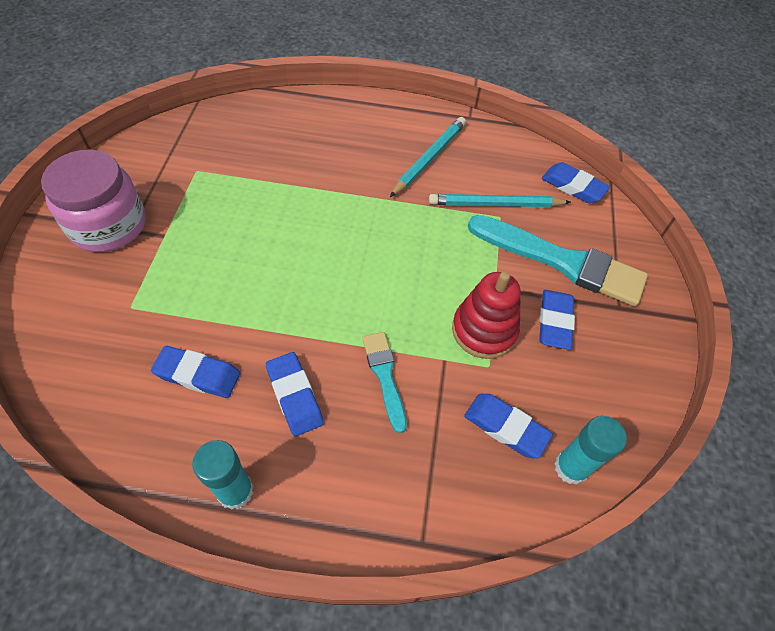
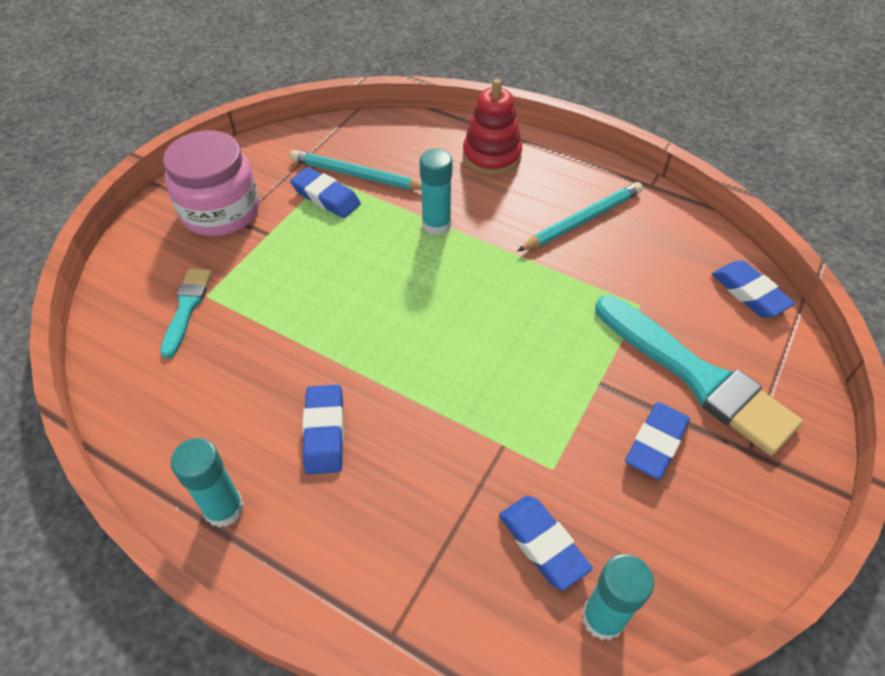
camera: 25 degrees right, 5 degrees down
(198, 375) = (239, 380): blue eraser -> blue eraser (326, 197)
(312, 190) = (436, 225): none -> turquoise glue stick
(385, 376) = (428, 442): turquoise brush -> turquoise brush (187, 308)
(484, 330) = (564, 427): red stacking toy -> red stacking toy (491, 156)
(495, 204) = (640, 290): turquoise pencil -> turquoise pencil (357, 175)

